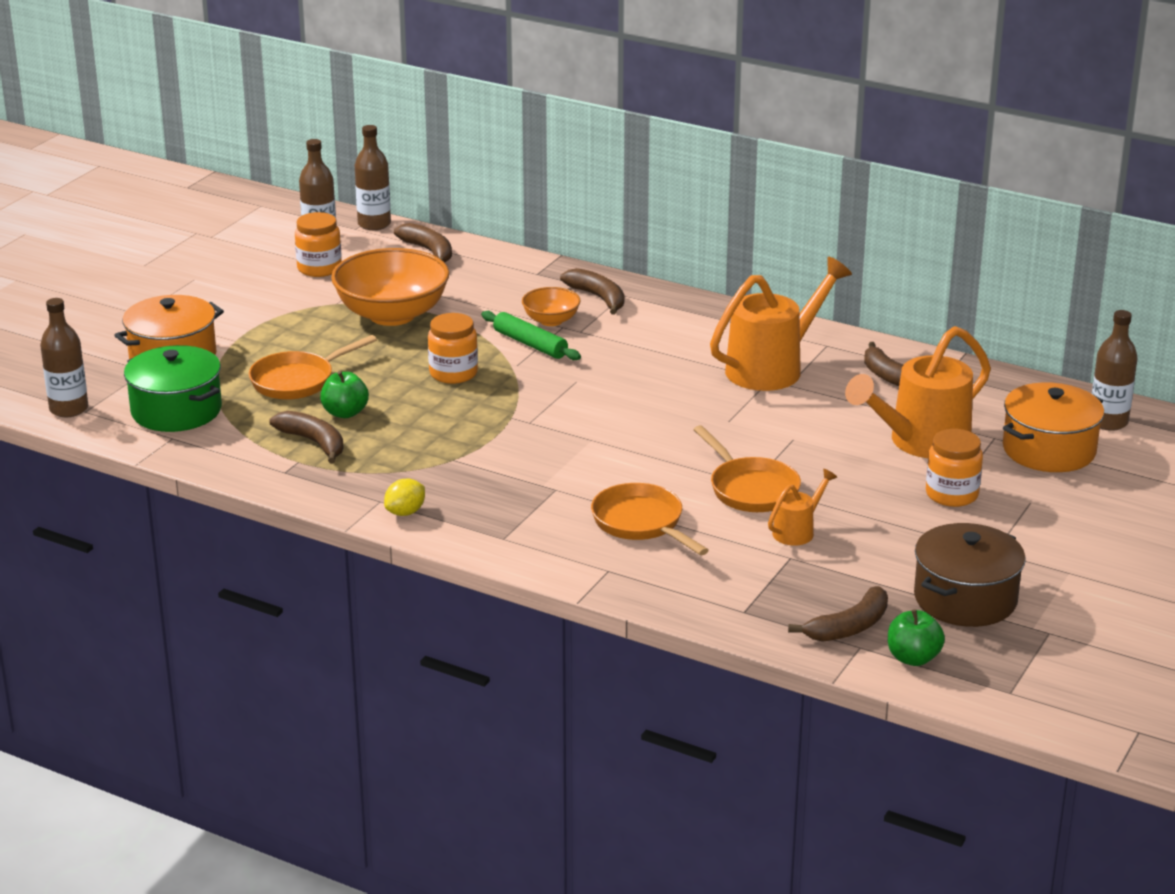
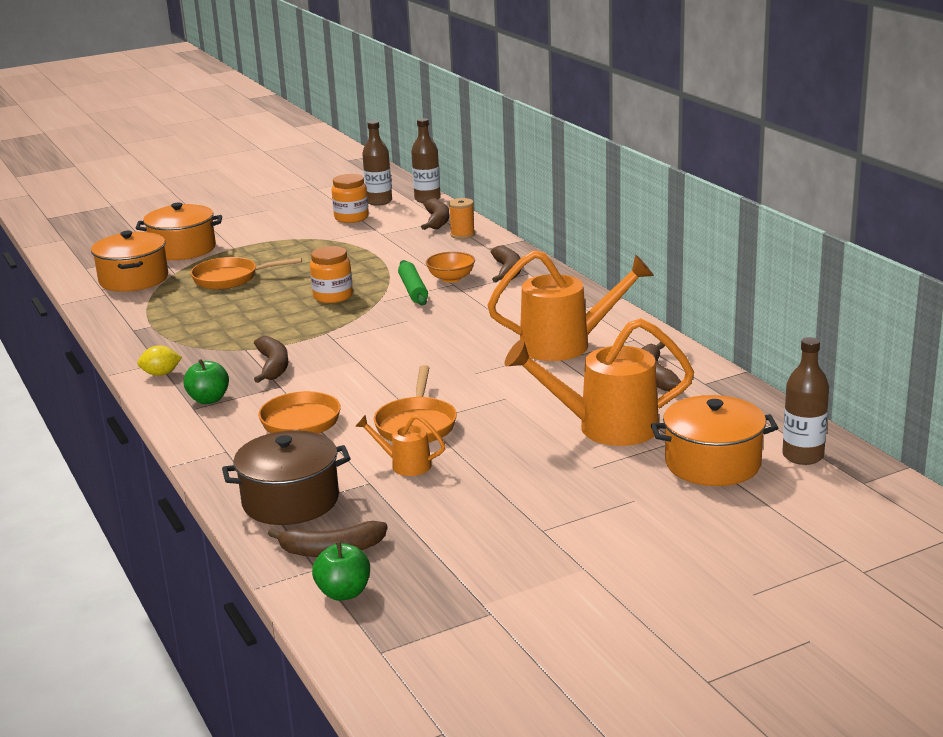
camera: 35 degrees right, 5 degrees down
(69, 409) = (79, 265): brown bottle -> none
(176, 410) = (133, 279): green pot -> orange pot
(314, 442) = (179, 317): brown banana -> brown banana (273, 366)
(345, 413) = (226, 304): green apple -> green apple (209, 399)
(392, 315) = (352, 253): orange bowl -> none
(484, 263) = (462, 235): none -> orange spool
(797, 531) = (405, 465): orange watering can -> orange watering can turned 150 degrees counterclockwise
(951, 494) = (573, 474): orange jar -> none
(965, 599) = (459, 560): brown pot -> brown pot (290, 501)

